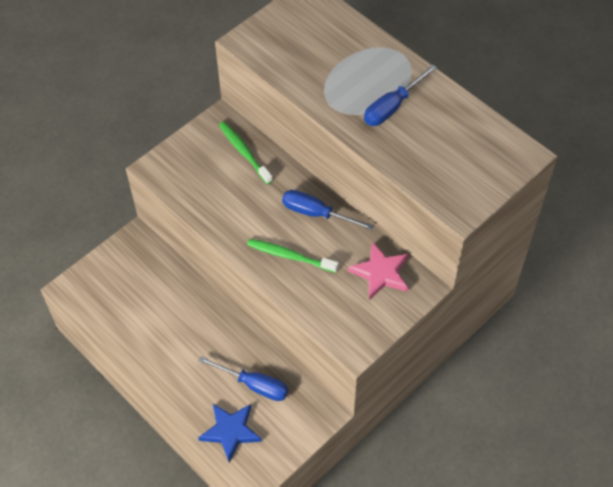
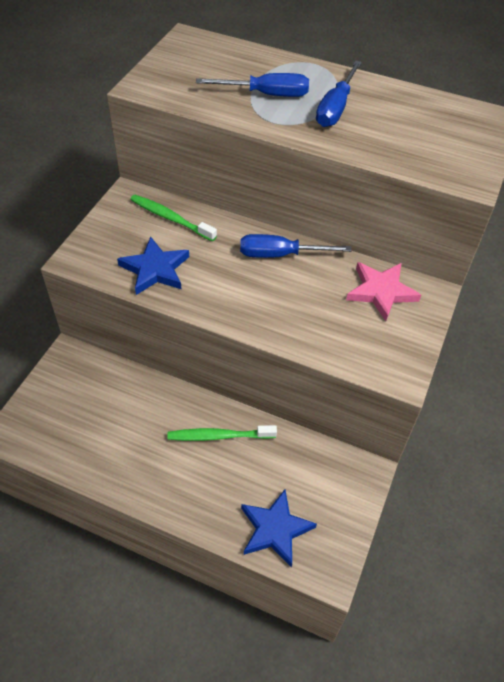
camera: 25 degrees left, 5 degrees down
(211, 196) = (155, 269): none -> blue star
(254, 385) = (275, 467): blue screwdriver -> blue screwdriver (266, 94)
(290, 256) = (276, 304): green toothbrush -> green toothbrush (219, 436)

